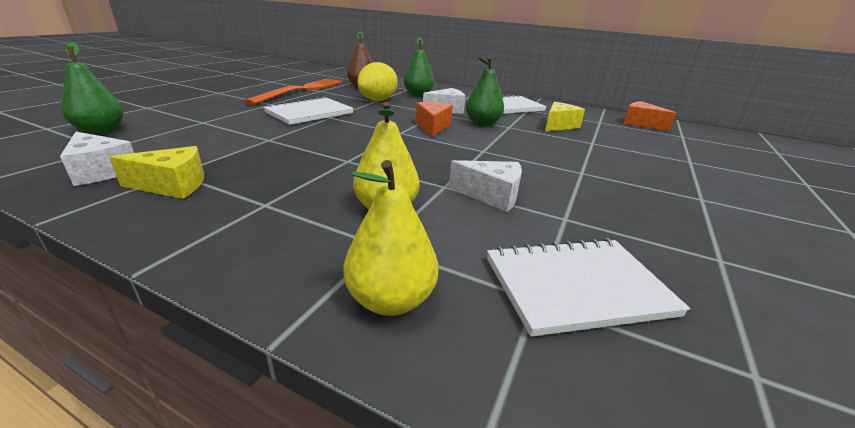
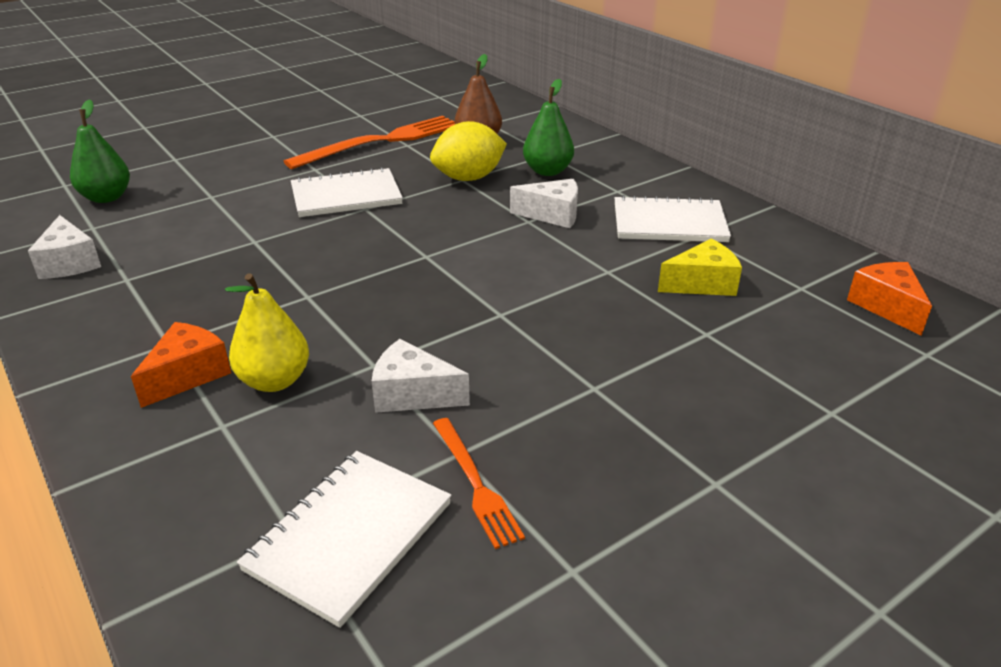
camera: 30 degrees right, 5 degrees up
(172, 185) = (112, 297): yellow cheese -> none
(391, 299) = (171, 486): yellow pear -> none
(433, 127) = (485, 252): orange cheese -> orange cheese (188, 375)
(482, 124) = (571, 257): green pear -> none
(491, 195) = (412, 394): white cheese -> white cheese turned 150 degrees clockwise
(577, 286) = (349, 536): white notebook -> white notebook turned 75 degrees counterclockwise
(600, 231) = (475, 484): none -> orange fork

